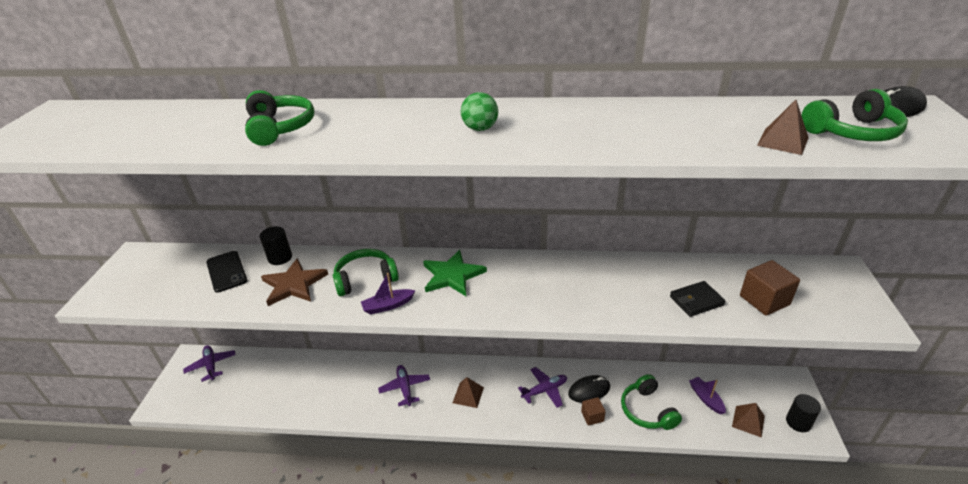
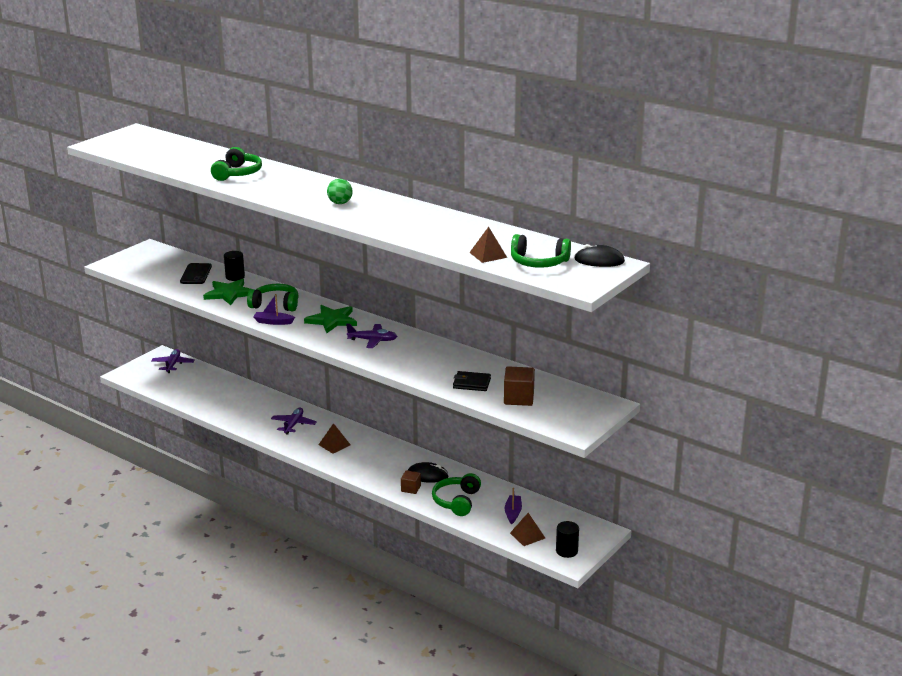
camera: 30 degrees right, 10 degrees down
(294, 284) = (229, 293): brown star -> green star
(545, 390) = (394, 463): purple plane -> purple plane (372, 340)

